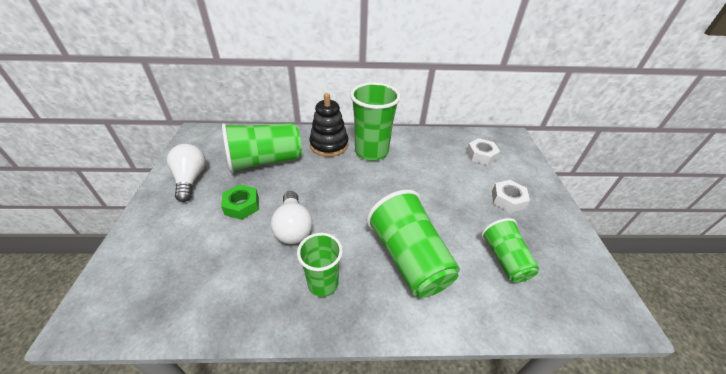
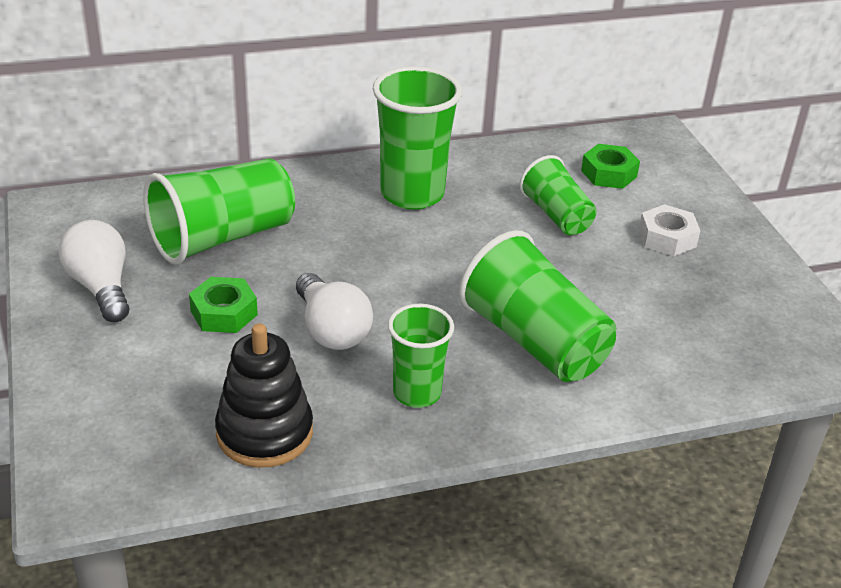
camera: 15 degrees left, 5 degrees down
(329, 145) = (328, 193): black stacking toy -> black stacking toy (264, 433)
(481, 155) = (609, 173): white nut -> green nut
(504, 259) = (677, 319): green cup -> green cup (556, 215)

